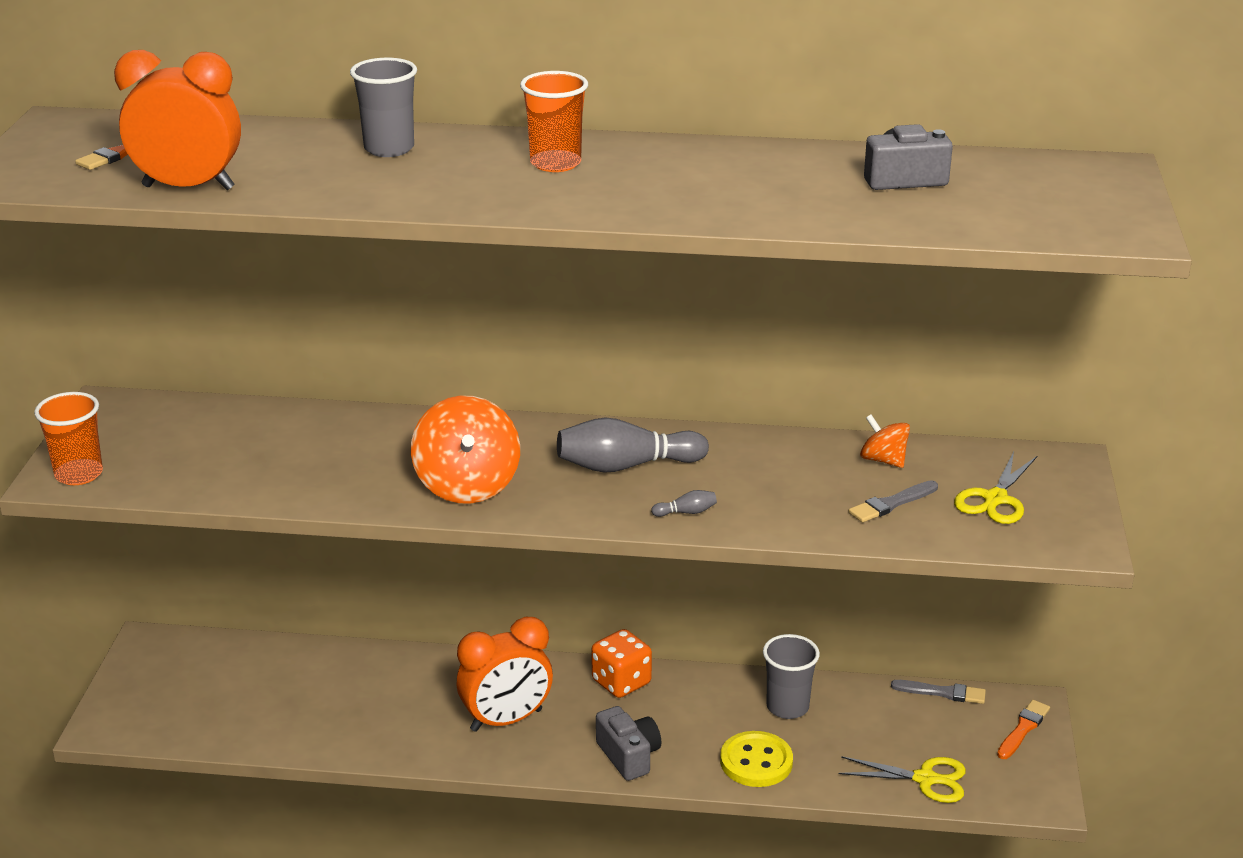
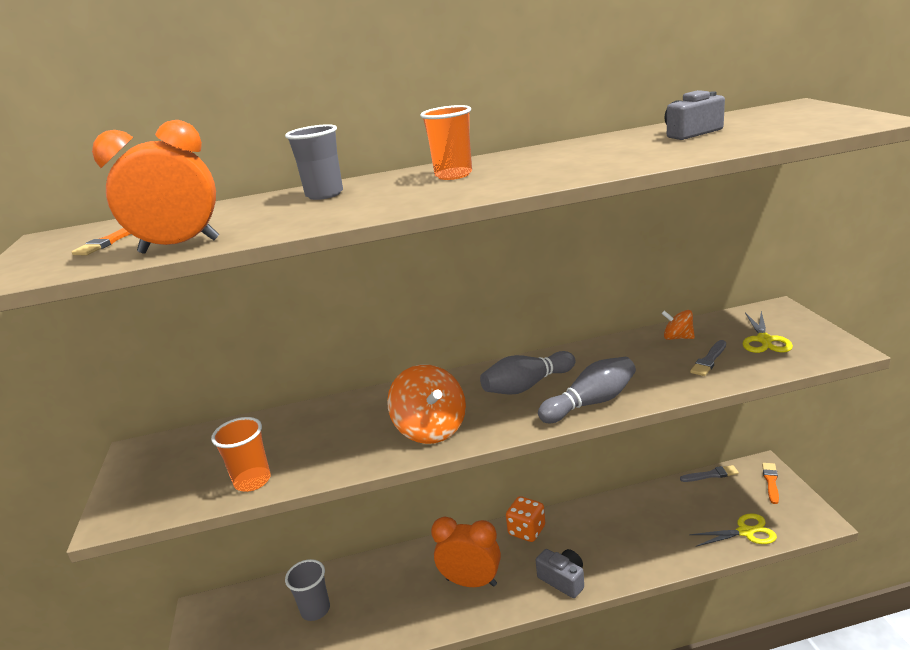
camera: 15 degrees left, 5 degrees down
(79, 474) = (130, 509): orange cup -> orange cup (252, 481)
(506, 720) = (471, 582): orange clock -> orange clock turned 120 degrees counterclockwise
(686, 512) = (590, 403): grey bowling pin -> grey bowling pin, size x2.41
(756, 762) = (642, 556): yellow button -> none
(787, 707) = (634, 513): grey cup -> grey cup (315, 610)

